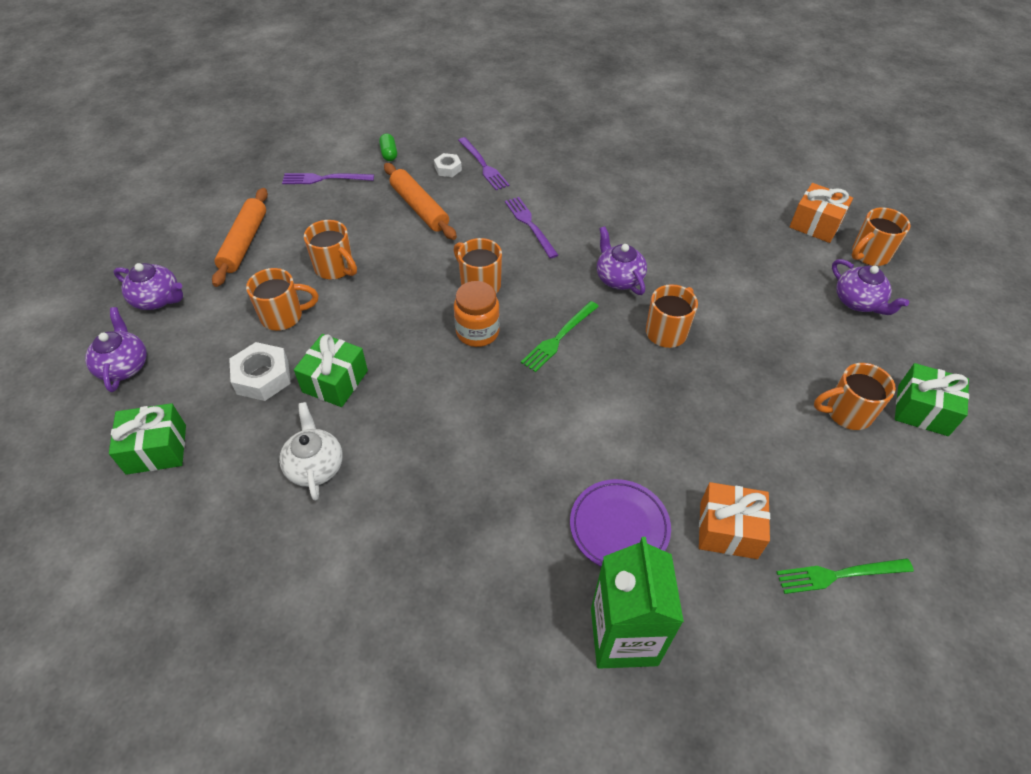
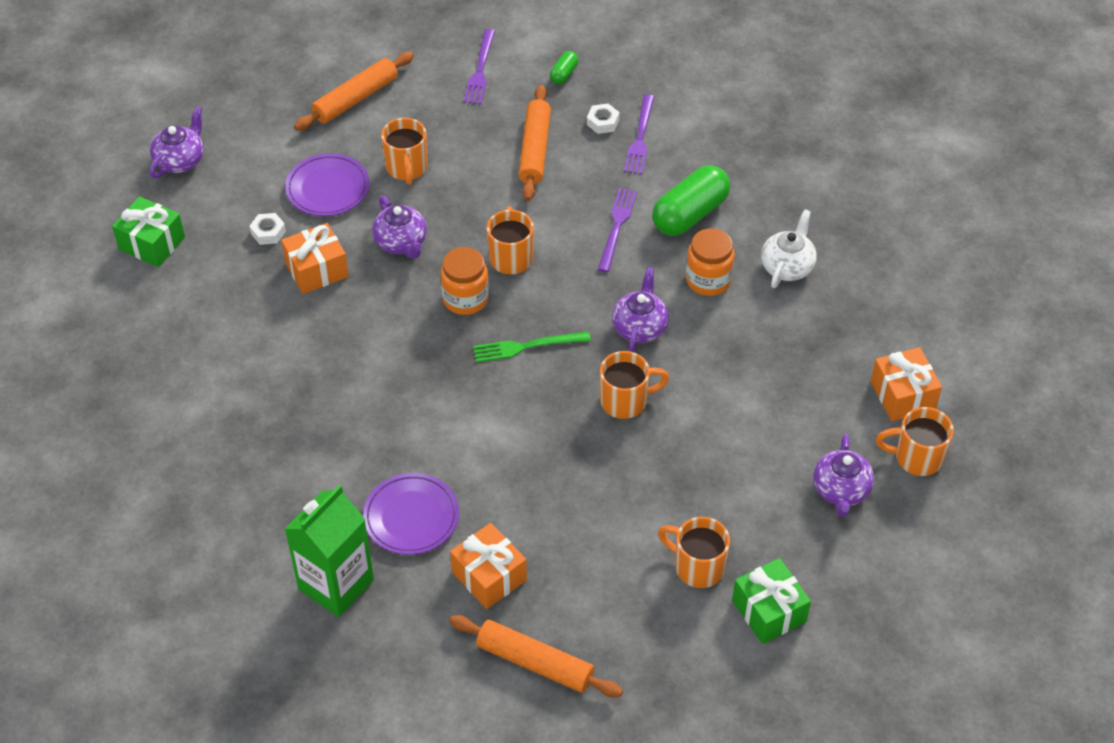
camera: 40 degrees right, 0 degrees up
(157, 299) = (247, 114): purple teapot -> purple teapot (401, 242)
(263, 377) = (268, 232): white nut -> white nut, size x0.59
(284, 316) = (328, 189): orange mug -> purple plate
(315, 466) = (244, 327): white teapot -> white teapot (787, 266)
(325, 179) = (480, 70): purple fork -> purple fork turned 120 degrees counterclockwise
(335, 381) = (317, 270): green gift -> orange gift
(567, 192) = (690, 214): none -> green capsule
(625, 224) = (708, 280): none -> orange jar
(839, 574) = (535, 662): green fork -> orange rolling pin

